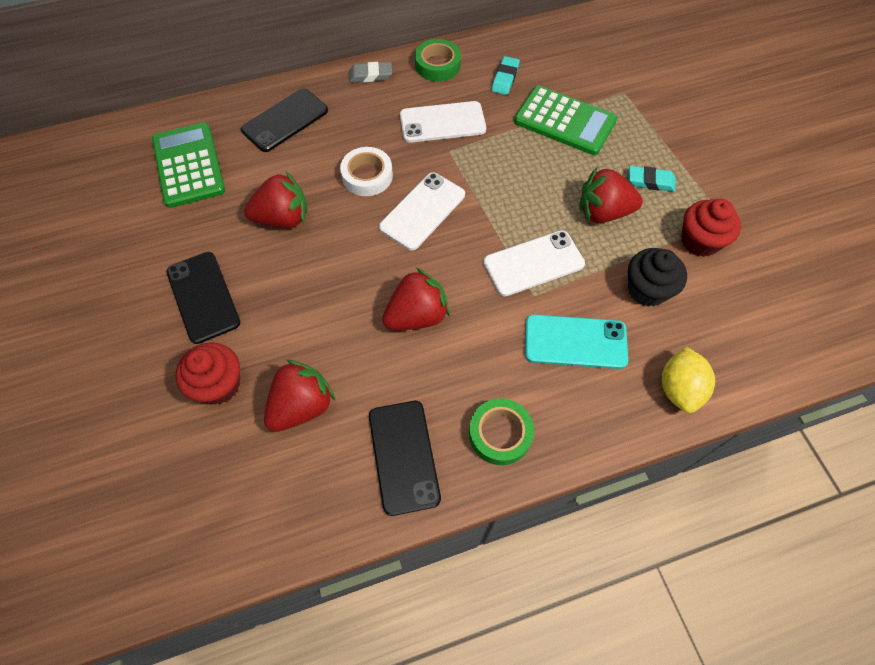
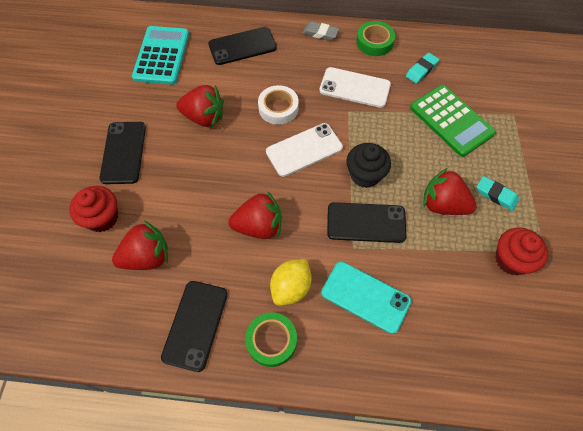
camera: 25 degrees right, 0 degrees up
(188, 165) = (161, 56): green calculator -> turquoise calculator
(533, 263) = (366, 223): white phone -> black phone
(647, 290) = (445, 280): black cupcake -> black cupcake (365, 175)
(679, 388) = (428, 370): yellow lemon -> yellow lemon (291, 288)

